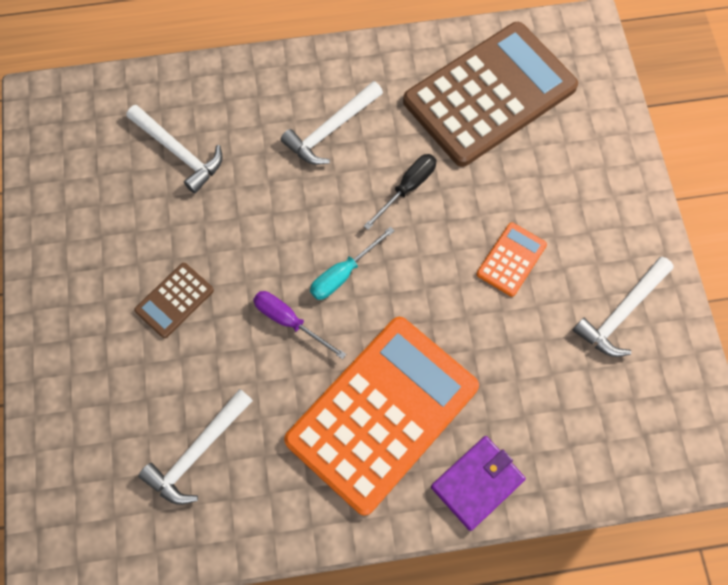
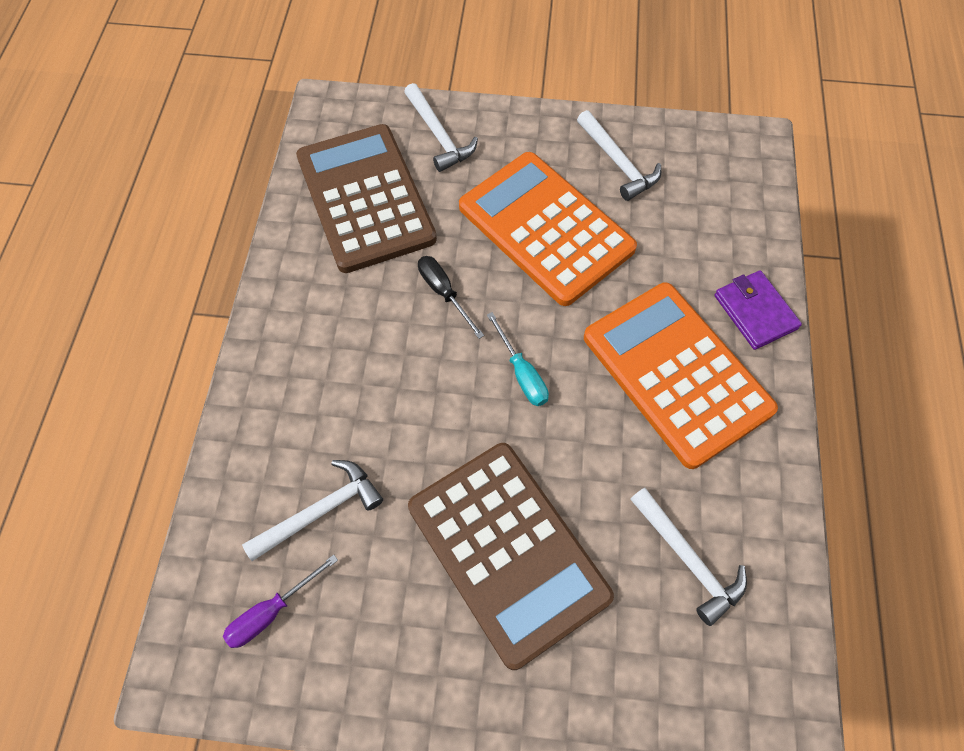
camera: 75 degrees left, 5 degrees down
(174, 300) = (507, 551): brown calculator -> brown calculator, size x2.40
(289, 321) = (561, 436): purple screwdriver -> purple screwdriver (271, 611)
(331, 129) = (351, 346): white hammer -> white hammer (438, 135)
(511, 259) = (546, 228): orange calculator -> orange calculator, size x2.40

